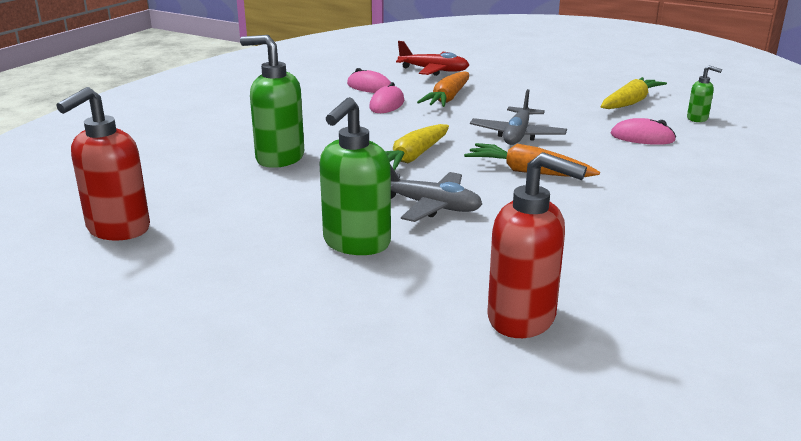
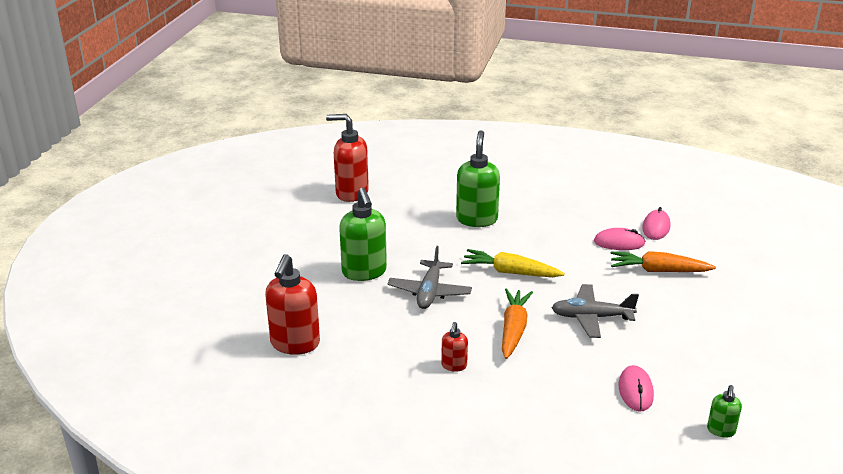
camera: 75 degrees right, 5 degrees up
(356, 243) = (364, 272): green soap dispenser -> green soap dispenser turned 120 degrees counterclockwise
(434, 70) = (734, 252): red plane -> none
(593, 212) = (454, 366): none -> red soap dispenser
(630, 103) = (737, 382): yellow carrot -> none

